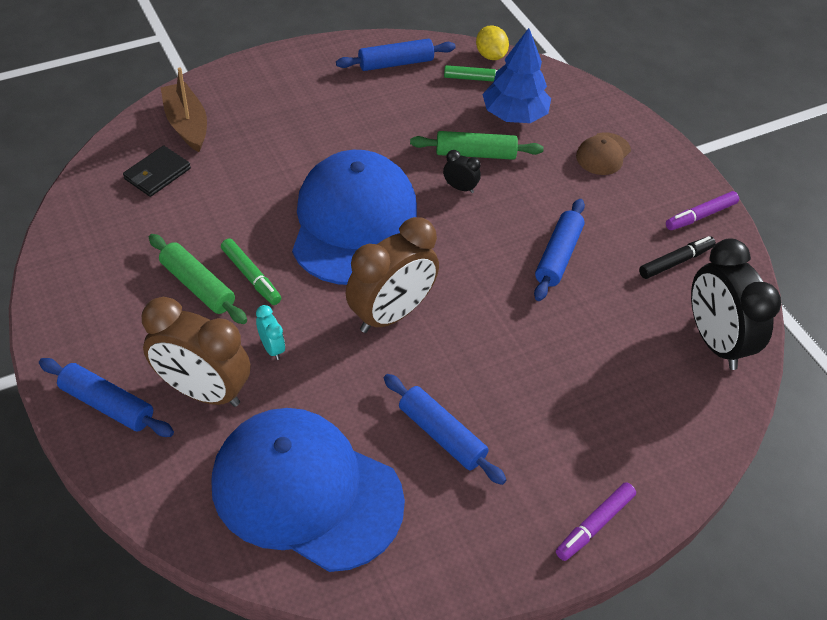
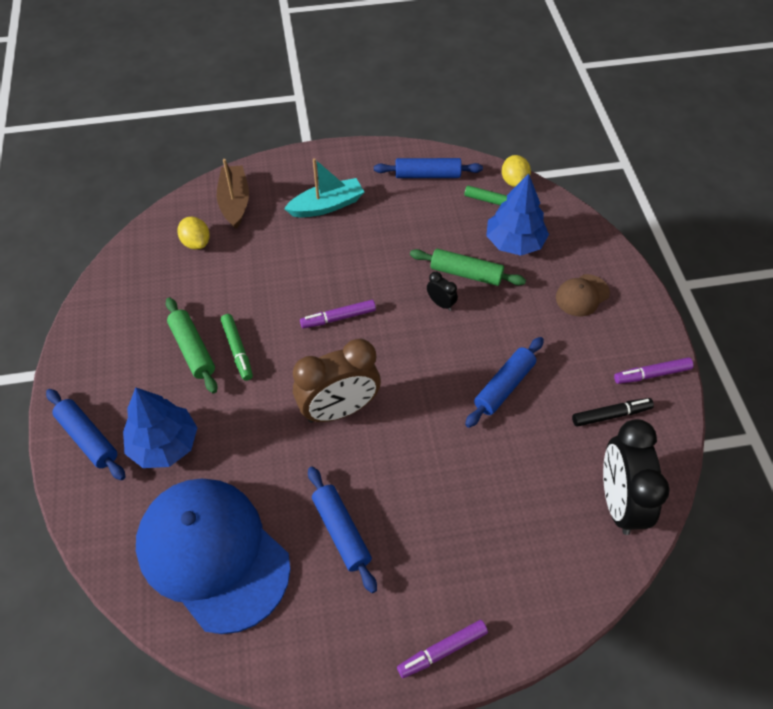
camera: 20 degrees right, 5 degrees up
(157, 174) = (196, 243): black wallet -> yellow lemon
(203, 391) = (164, 444): brown clock -> blue tree
(272, 348) = (231, 418): turquoise clock -> none
(295, 111) = (327, 205): none -> turquoise boat
(353, 222) = (338, 318): blue cap -> purple marker

